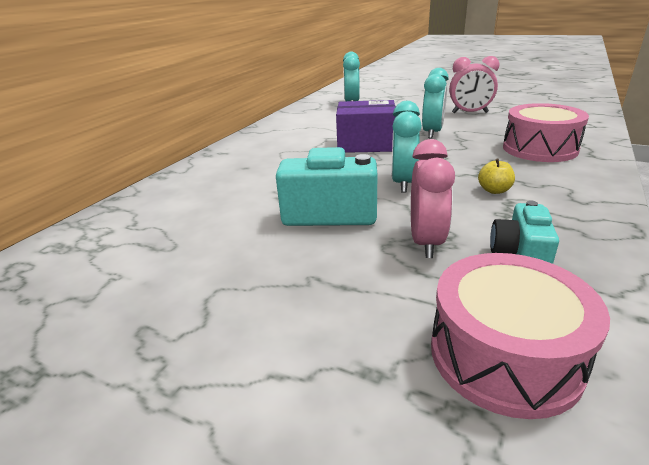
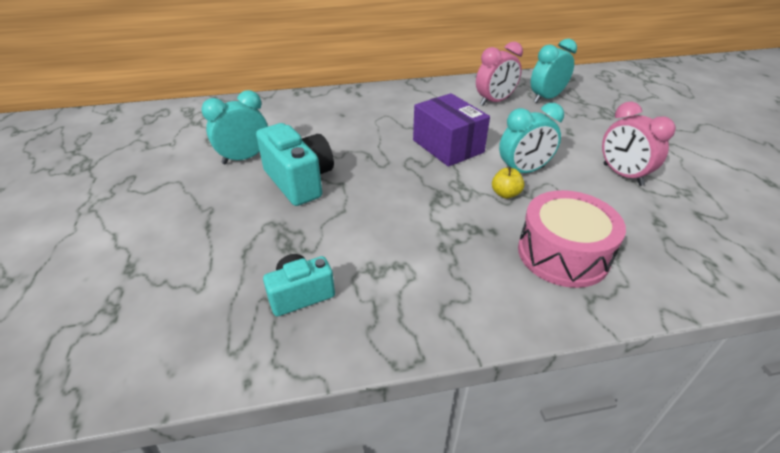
camera: 50 degrees right, 10 degrees up
(403, 183) = (383, 195): turquoise clock -> turquoise clock (244, 158)
(426, 242) = (289, 240): pink clock -> pink clock (494, 101)
(494, 190) = (415, 249): yellow apple -> yellow apple (505, 194)
(504, 355) = (168, 316): pink drum -> none

